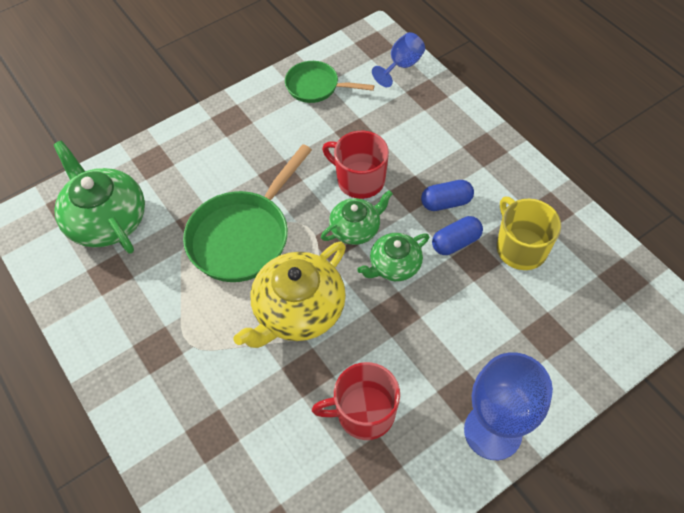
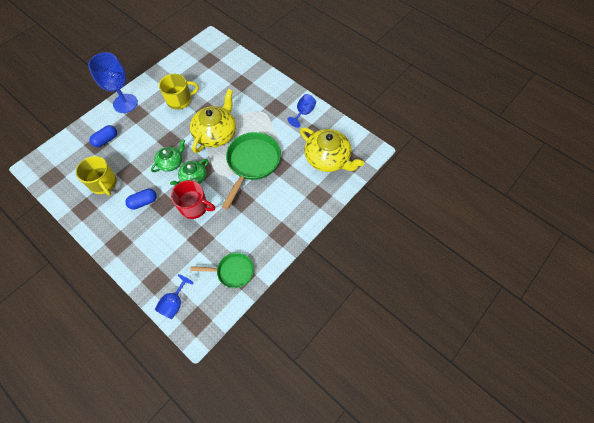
camera: 165 degrees right, 5 degrees up
(106, 219) = (328, 158): green teapot -> yellow teapot
(106, 322) = (303, 113): none -> blue goblet
(364, 413) = (180, 100): red mug -> yellow mug
(456, 242) = (138, 180): blue capsule -> blue capsule (106, 140)

